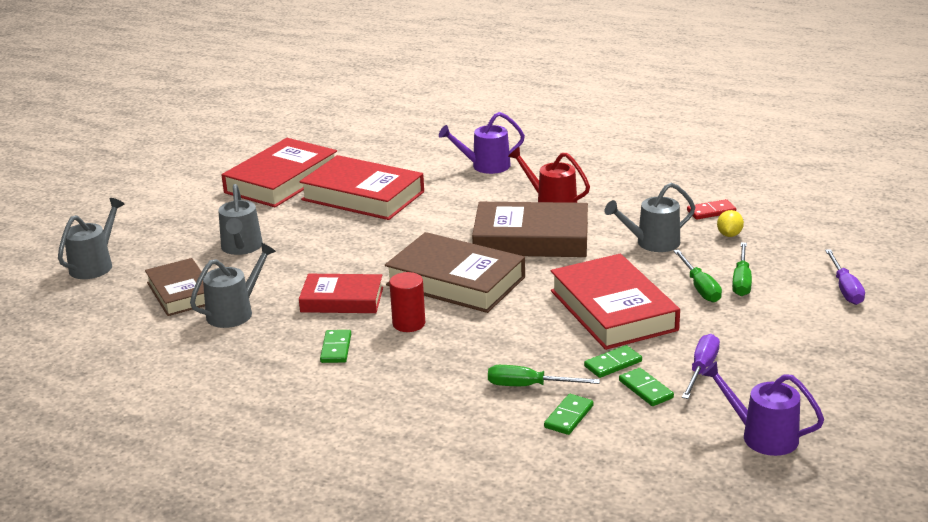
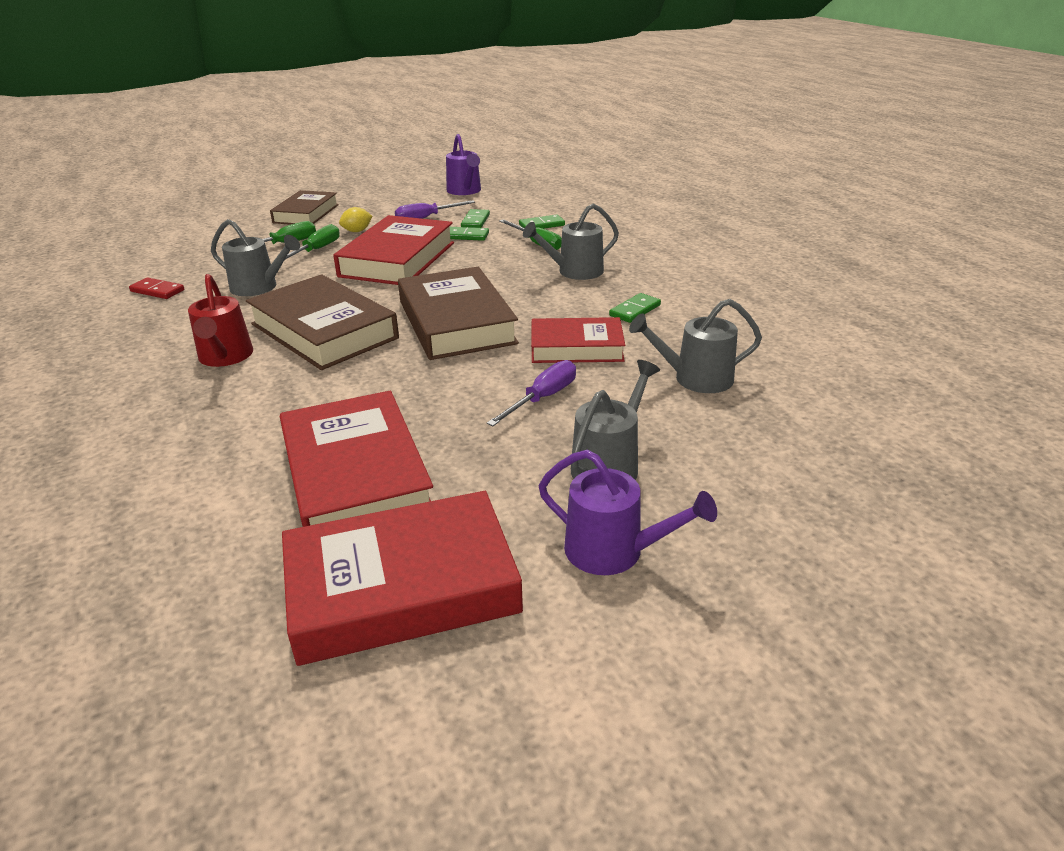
camera: 140 degrees left, 5 degrees up
(95, 265) = (847, 539): grey watering can -> grey watering can (575, 272)
(181, 293) = (740, 430): brown book -> brown book (306, 213)
(342, 300) = (576, 347): red book -> red book turned 45 degrees counterclockwise
(409, 324) = (550, 306): red cylinder -> none
(486, 166) = (150, 445): purple watering can -> purple watering can (613, 551)
(729, 235) = (202, 271): yellow lemon -> yellow lemon (357, 231)
(845, 289) = (251, 220): purple screwdriver -> purple screwdriver (543, 398)

